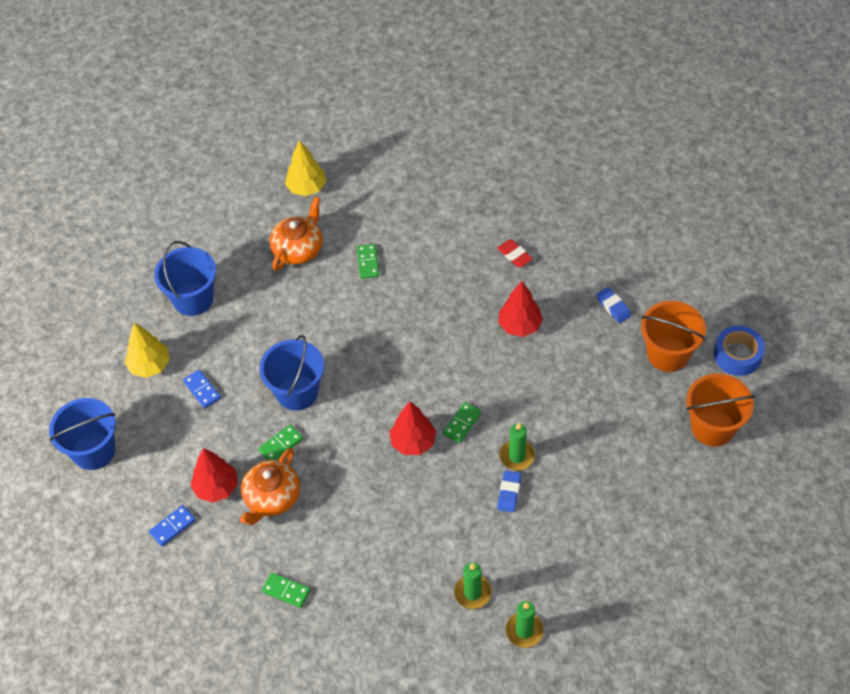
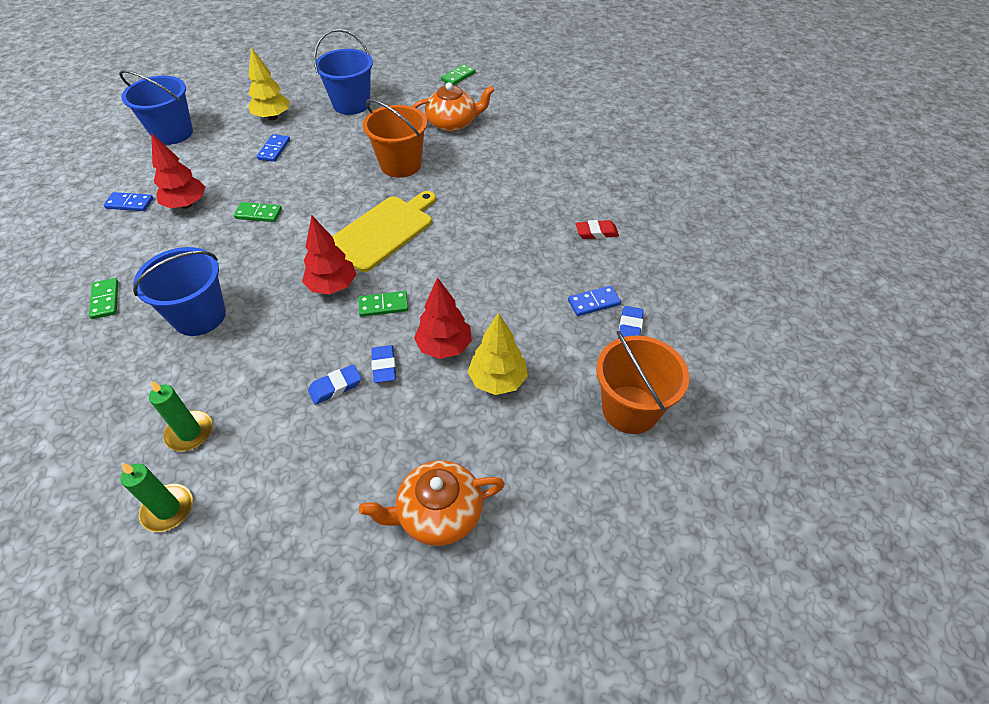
camera: 45 degrees right, 5 degrees down
(271, 497) = (200, 238): orange teapot -> orange teapot (438, 513)
(297, 392) = (319, 194): blue bucket -> blue bucket (199, 316)
(307, 188) = (510, 98): yellow tree -> yellow tree (498, 380)
(368, 262) = (483, 160): green domino -> green domino (458, 76)
(384, 377) = (383, 231): none -> yellow cutting board
(514, 255) = (596, 232): red eraser -> red eraser turned 75 degrees clockwise
(517, 456) = (384, 366): green candle -> blue eraser
(520, 325) = (530, 279): red tree -> red tree (444, 347)
(573, 307) = (593, 302): none -> blue domino
(713, 427) = (587, 515): orange bucket -> orange bucket (400, 165)
(737, 355) = (703, 474): blue tape -> none

